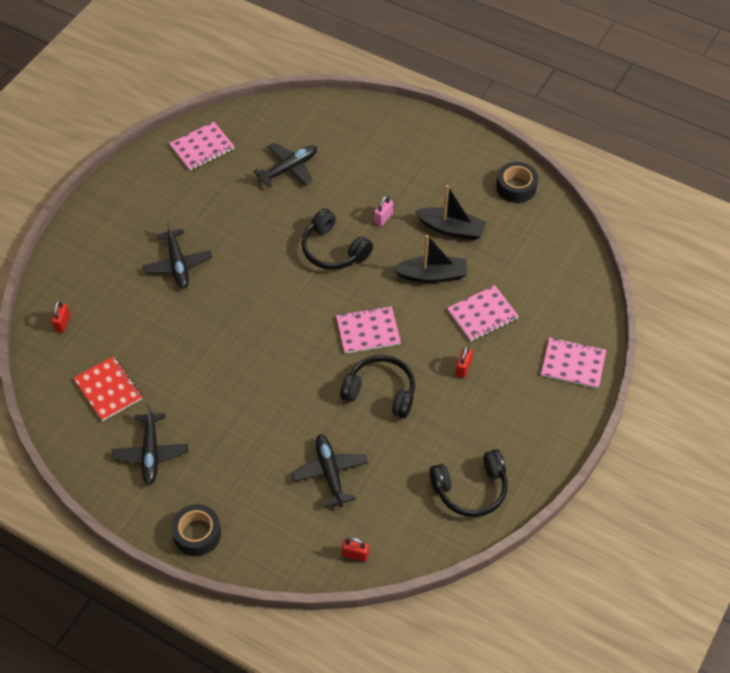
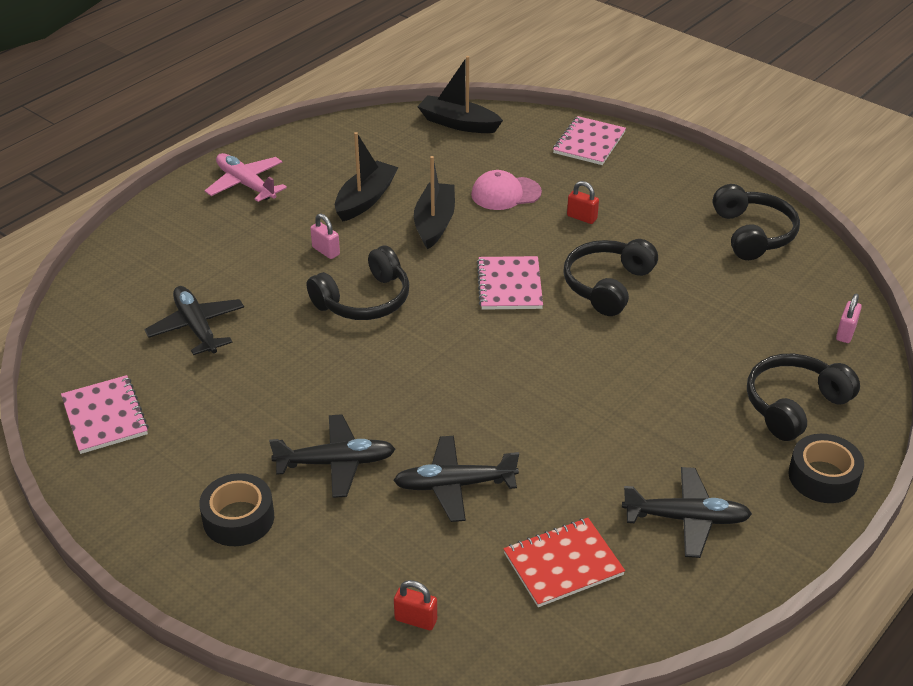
camera: 80 degrees left, 15 degrees down
(267, 517) = (793, 405): none -> black headphones
(330, 473) = (726, 341): black plane -> black plane (454, 485)
(355, 554) = (845, 333): red padlock -> pink padlock
(451, 156) = (246, 184): none -> pink plane
(482, 314) = (505, 193): pink notebook -> pink cap
(516, 187) = (319, 144): black tape -> black tape (238, 518)
(573, 270) = (458, 123): none -> black boat

